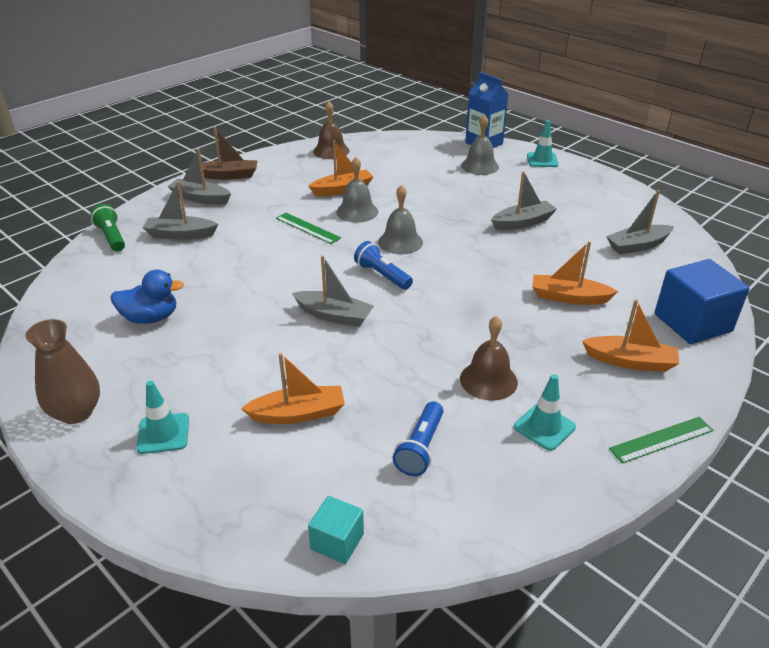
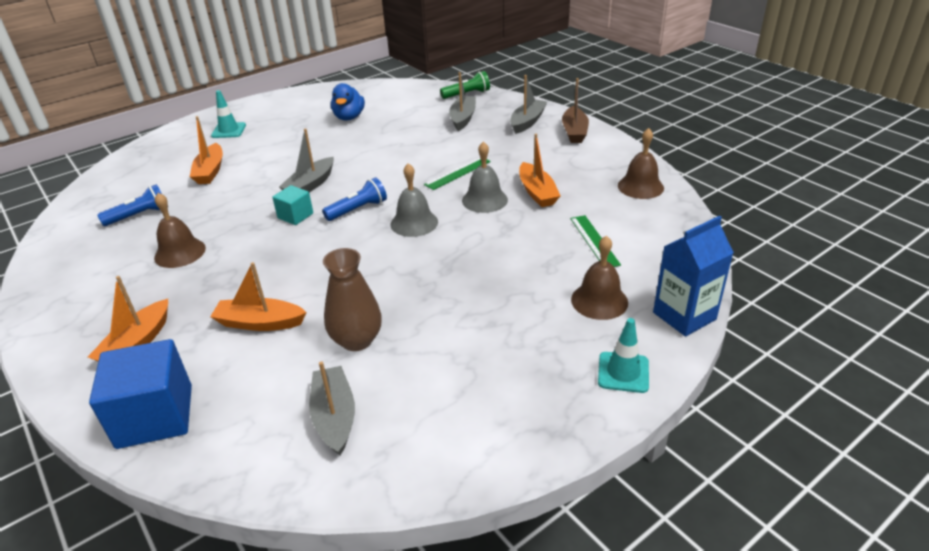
camera: 100 degrees right, 0 degrees up
(76, 412) = (267, 106): brown vase -> brown vase (357, 340)
(337, 541) = (98, 184): turquoise cube -> turquoise cube (295, 216)
(421, 448) = (139, 215): blue flashlight -> blue flashlight turned 120 degrees clockwise
(479, 166) = (599, 301): grey bell -> brown bell
(523, 222) = (429, 316): grey boat -> none
(544, 427) = (108, 273): turquoise traffic cone -> none
(568, 297) = (260, 323): orange boat -> orange boat turned 105 degrees counterclockwise
(661, 439) = (38, 335): green ruler -> green ruler (594, 241)

